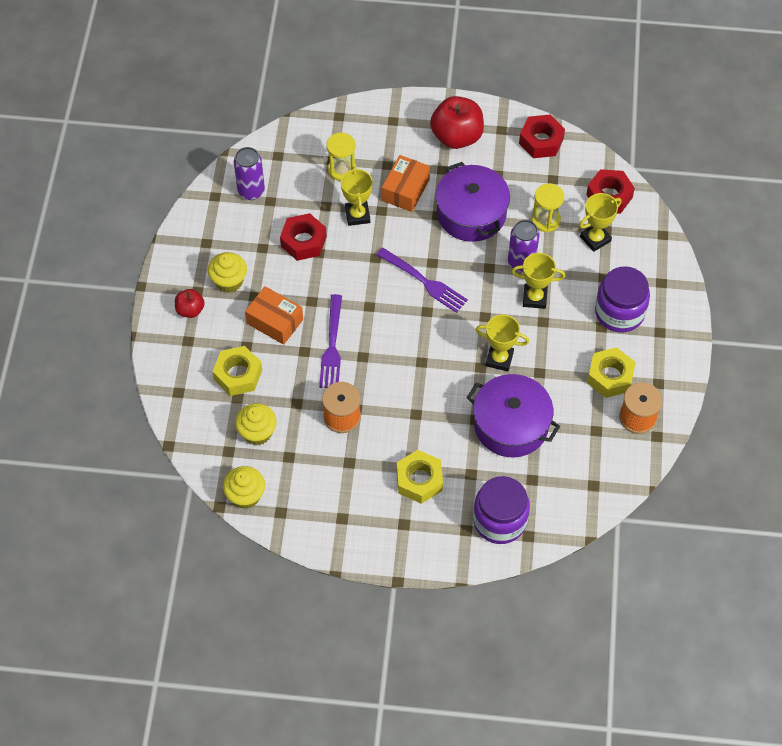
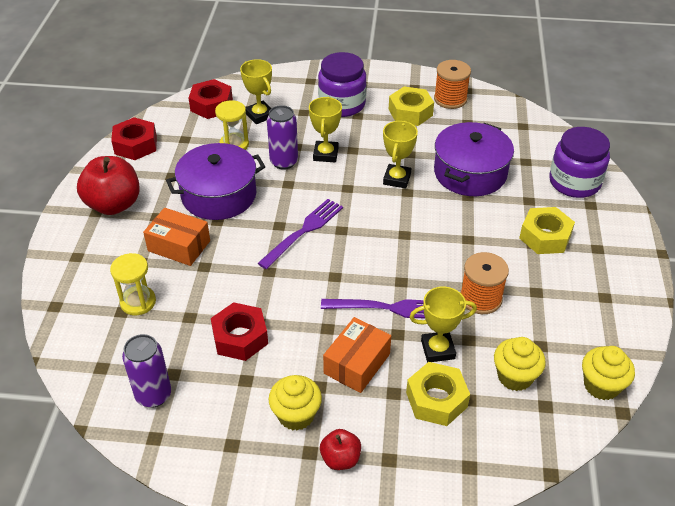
camera: 90 degrees left, 15 degrees down
(357, 215) = (208, 287): yellow trophy -> yellow trophy (438, 349)

